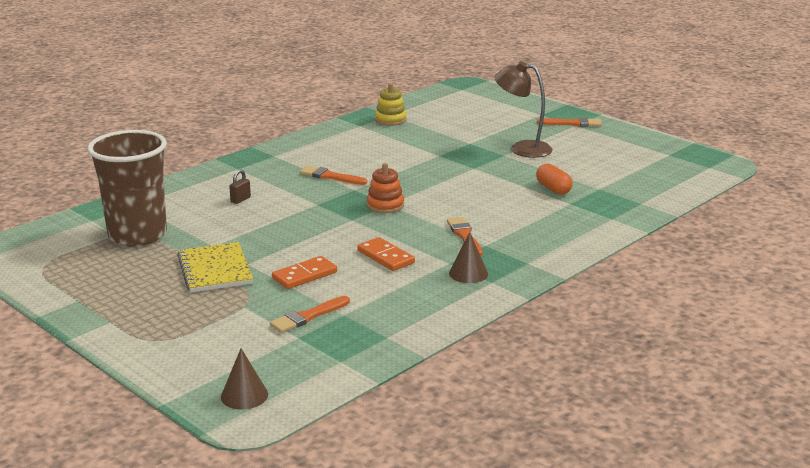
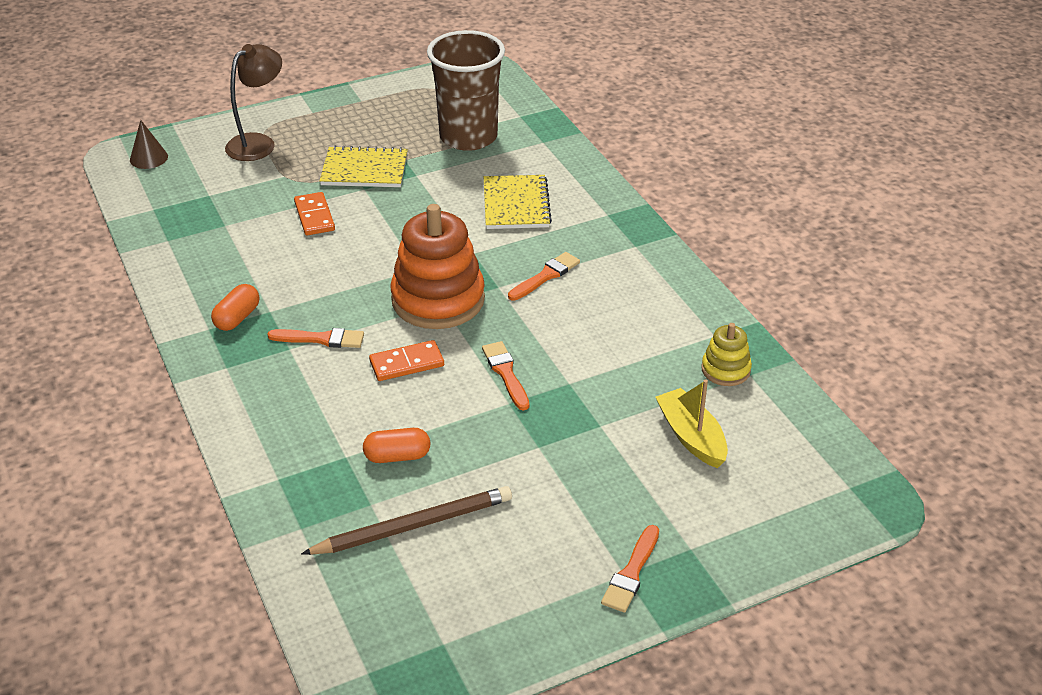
camera: 110 degrees right, 15 degrees up
(240, 200) = (516, 204): brown padlock -> yellow notebook
(308, 316) = (238, 205): orange brush -> orange brush (506, 373)
(385, 205) = (438, 300): orange stacking toy -> orange stacking toy, size x2.02
(385, 257) = (314, 272): orange domino -> orange domino (407, 363)
(457, 122) = (691, 437): none -> yellow boat
(468, 273) = (237, 318): brown cone -> orange capsule
(522, 149) = (552, 473): brown lamp -> brown lamp (258, 143)
(602, 175) = (413, 525): none -> brown pencil

